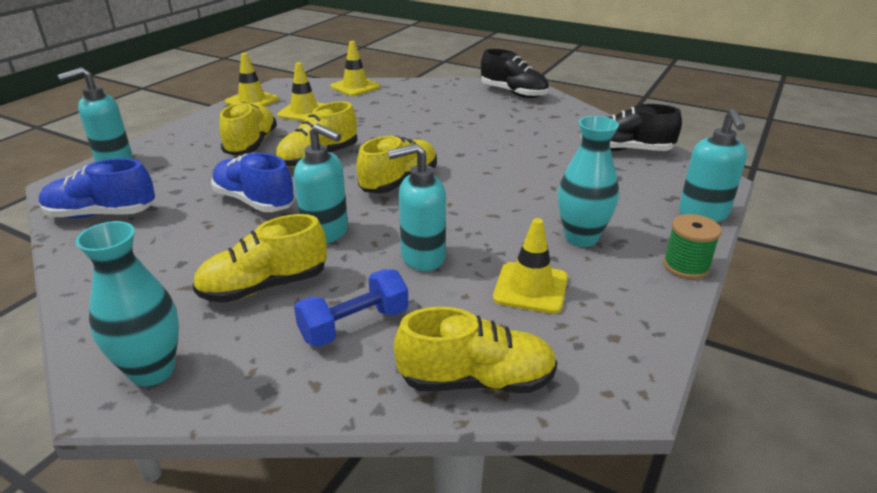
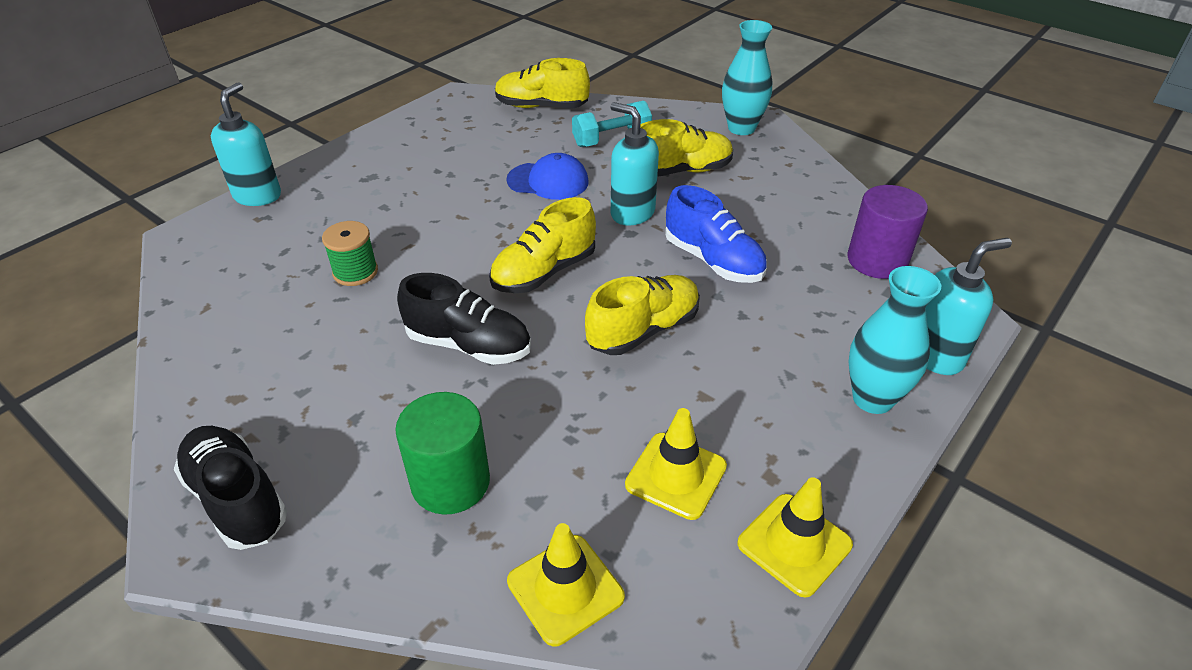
camera: 170 degrees left, 10 degrees up
(102, 214) = (877, 260): blue shoe -> purple cylinder
(251, 144) = (748, 376): yellow shoe -> none
(354, 325) = (611, 139): blue dumbbell -> turquoise dumbbell
(417, 103) = (450, 482): none -> green cylinder
(422, 257) = (548, 181): turquoise soap dispenser -> blue cap
(530, 288) = (473, 150): yellow traffic cone -> none
(581, 238) = (398, 184): turquoise vase -> turquoise vase (872, 399)
(625, 150) = (222, 296): black shoe -> black shoe (469, 345)
(686, 266) = (338, 153): green spool -> green spool (355, 272)

